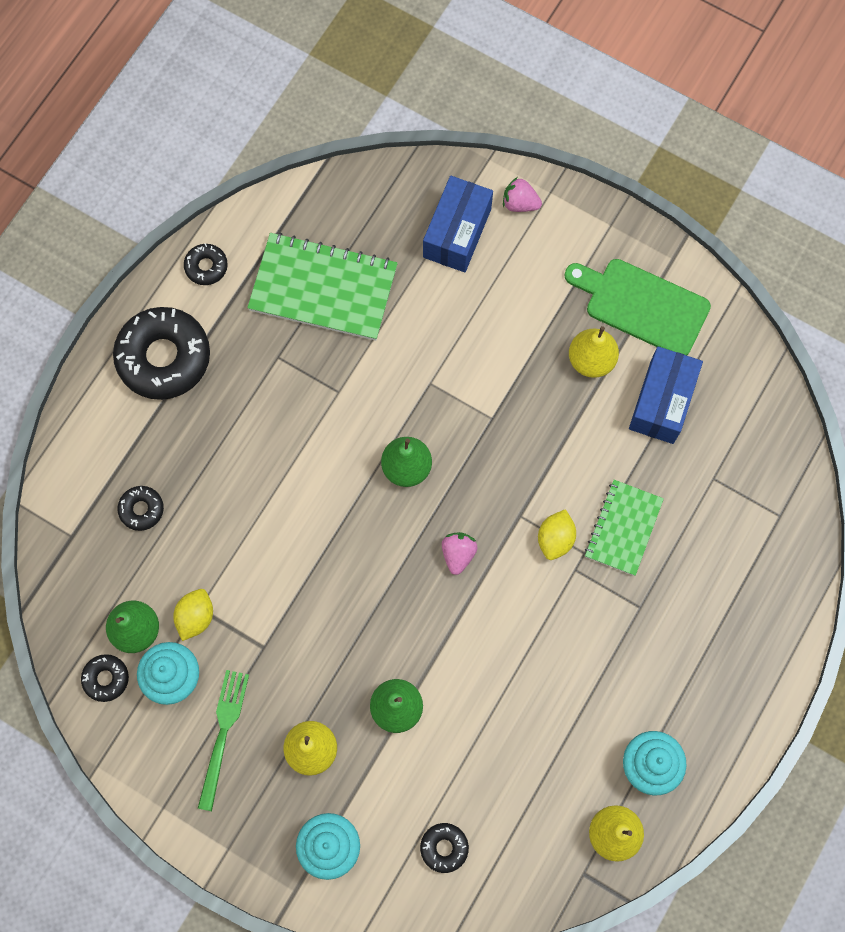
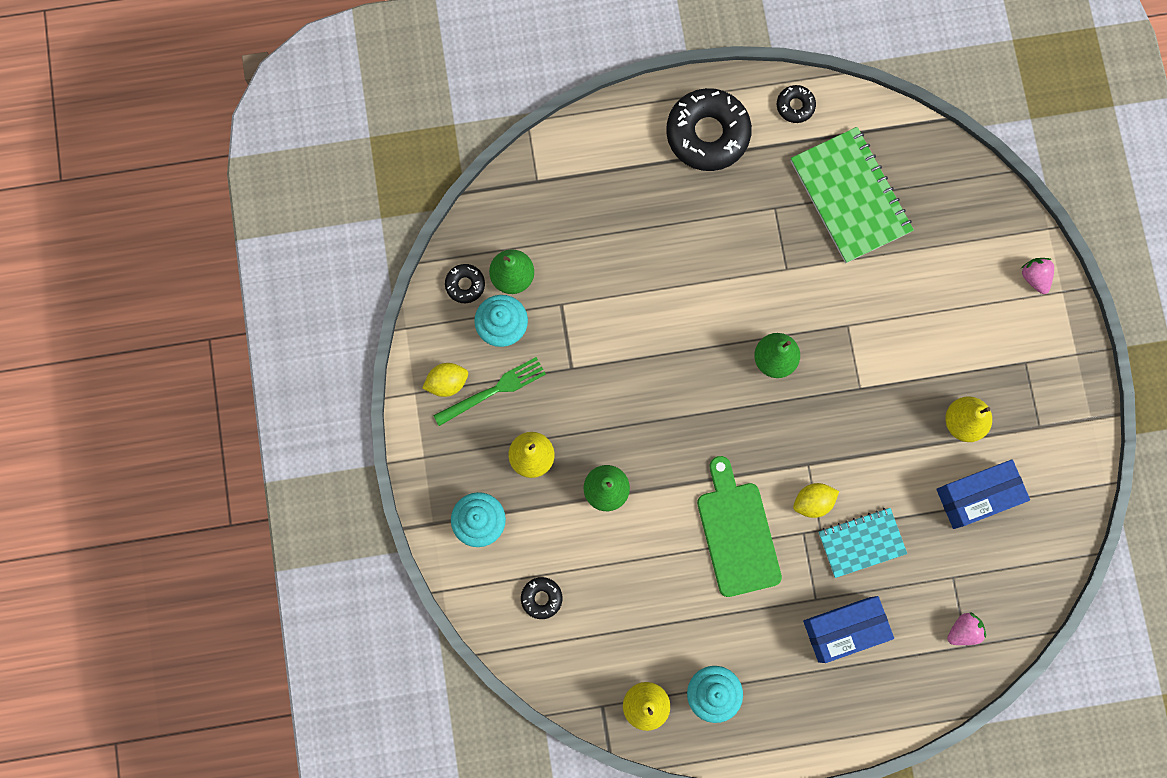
camera: 50 degrees right, 5 degrees up
(141, 509) = (593, 210): black donut -> none
(196, 617) = (553, 307): yellow lemon -> yellow lemon (447, 382)
(457, 233) = (973, 252): blue box -> blue box (844, 629)
(458, 554) = (745, 444): pink strawberry -> pink strawberry (963, 630)
(623, 528) = (861, 542): green notebook -> turquoise notebook
(642, 305) = (1036, 425): green cutting board -> green cutting board (737, 533)

